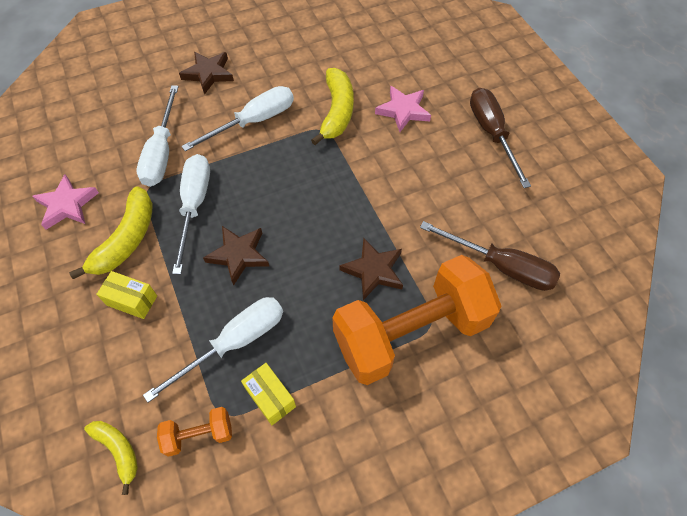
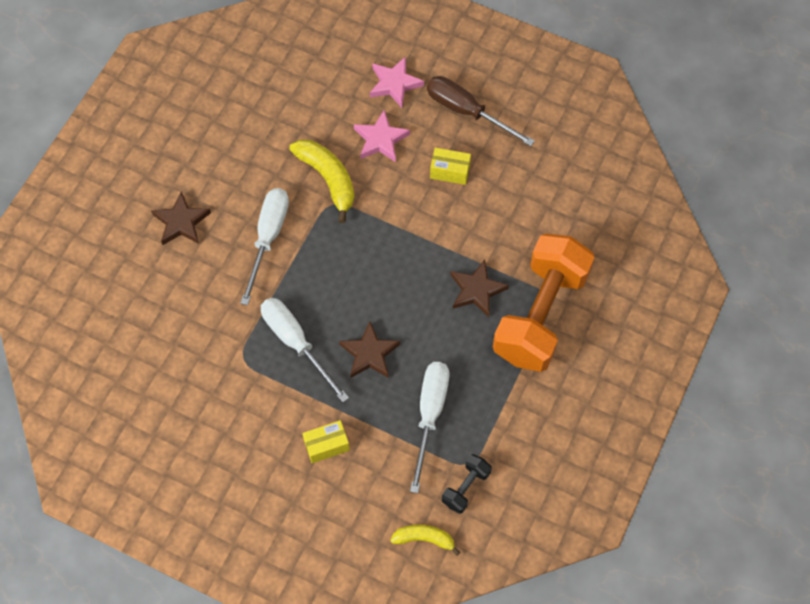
camera: 40 degrees left, 5 degrees up
(67, 205) = (192, 420): pink star -> pink star (394, 84)
(126, 239) = (272, 408): yellow banana -> none
(162, 152) = (220, 321): white screwdriver -> none
(199, 435) = (466, 487): orange dumbbell -> black dumbbell
(270, 397) = (488, 429): yellow box -> yellow box (450, 171)
(501, 266) = (560, 220): brown screwdriver -> none

